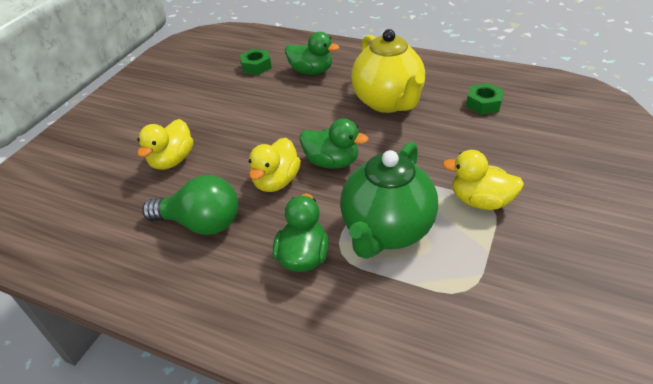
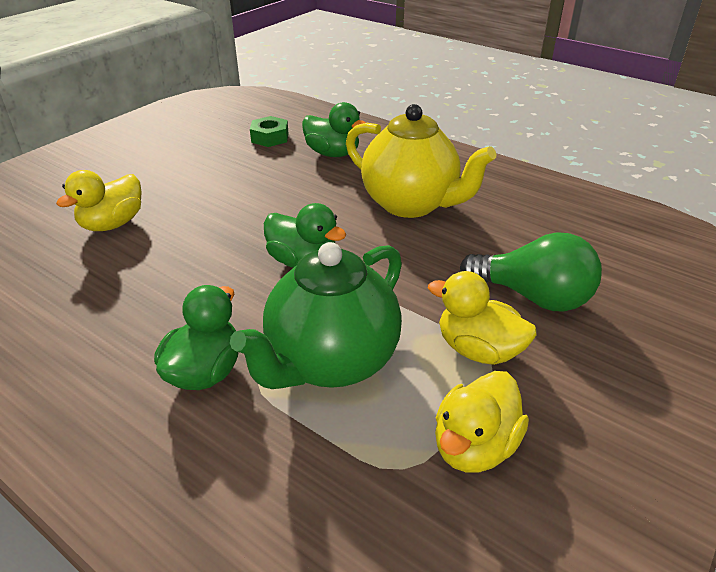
camera: 10 degrees right, 5 degrees down
(201, 223) = (103, 303): green light bulb -> green light bulb (533, 297)
(276, 181) = (222, 272): yellow duck -> yellow duck (474, 446)
(388, 102) = (411, 204): yellow teapot -> yellow teapot turned 45 degrees counterclockwise
(483, 104) = (537, 227): green nut -> none

